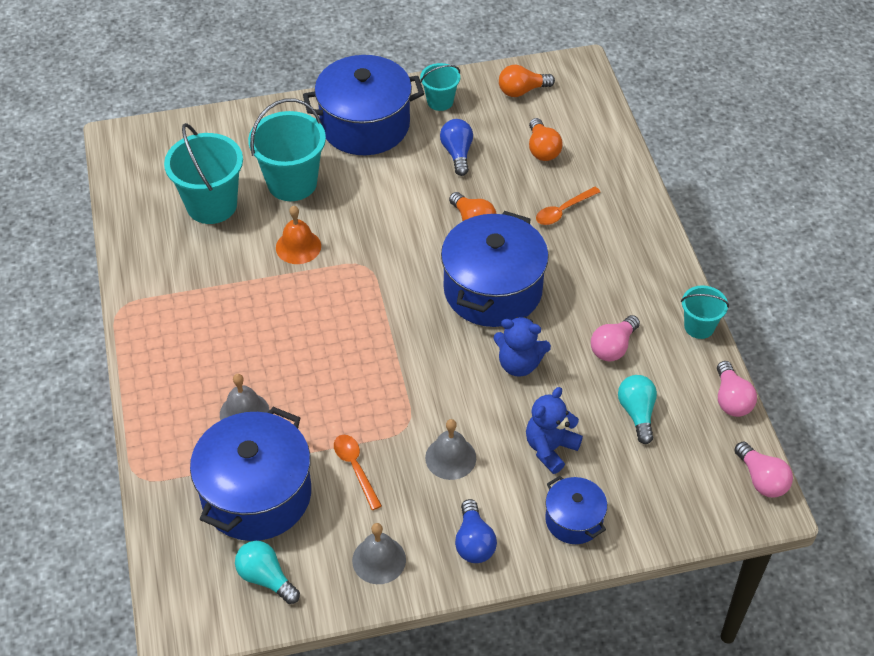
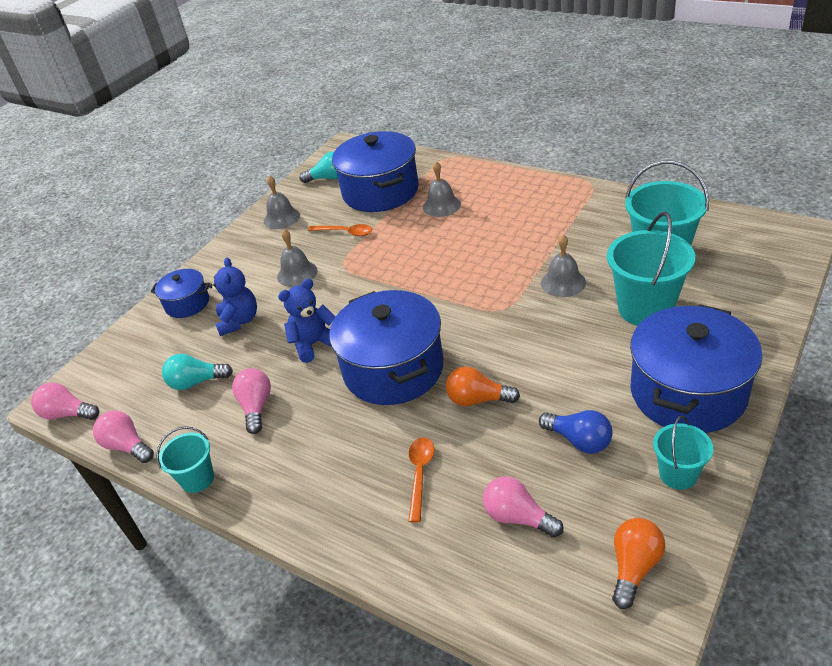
camera: 140 degrees right, 10 degrees down
(298, 246) = (563, 282): orange bell -> grey bell
(474, 542) = (238, 256): blue light bulb -> none
(542, 149) = (518, 517): orange light bulb -> pink light bulb
(637, 413) = (196, 382): turquoise light bulb -> turquoise light bulb turned 135 degrees clockwise

